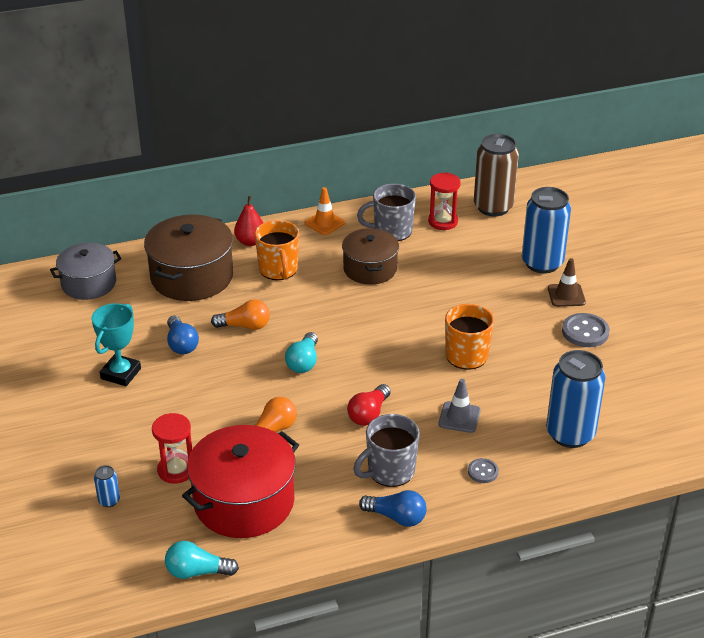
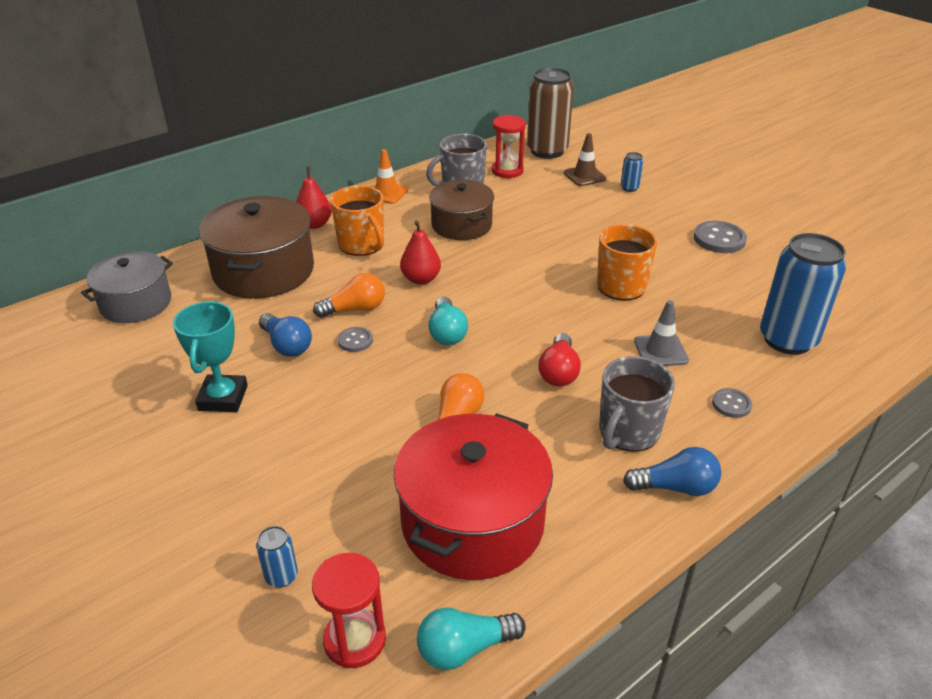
camera: 20 degrees left, 0 degrees up
(176, 470) = (358, 504): red hourglass -> red hourglass (355, 640)
(232, 352) = (355, 341): none -> grey button
(309, 312) = (421, 279): none -> red pear
(542, 263) = (629, 188): blue can -> blue can, size x0.42
(566, 295) = (674, 211): brown traffic cone -> brown traffic cone (584, 176)

